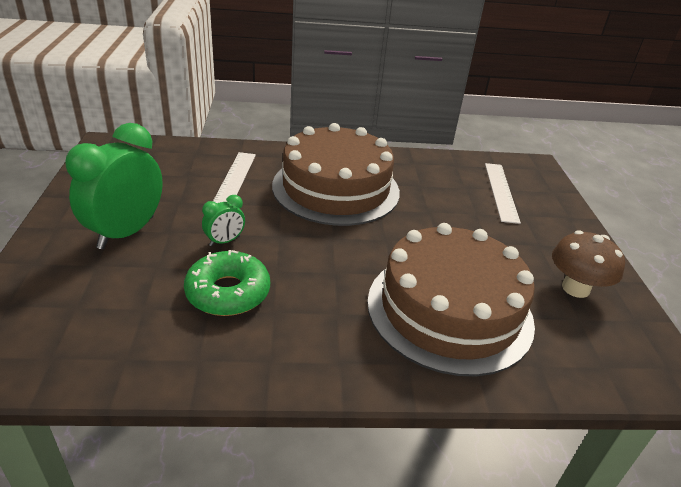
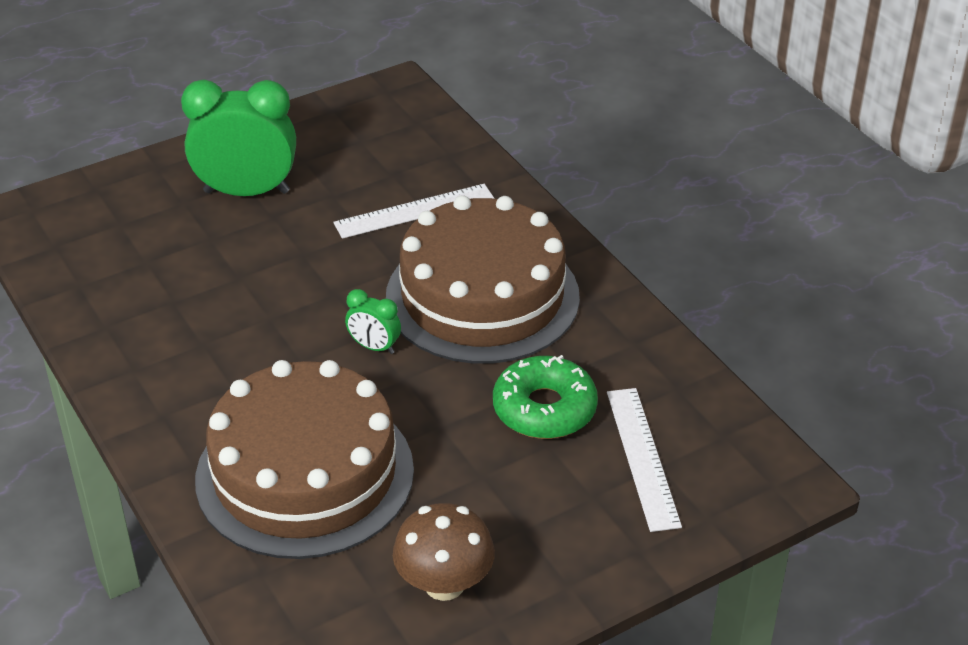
camera: 65 degrees right, 5 degrees up
(225, 241) = (289, 260): green clock -> green clock (374, 347)
(228, 292) = (207, 301): green donut -> green donut (544, 409)
(501, 191) = (643, 457): white ruler -> white ruler turned 75 degrees counterclockwise

